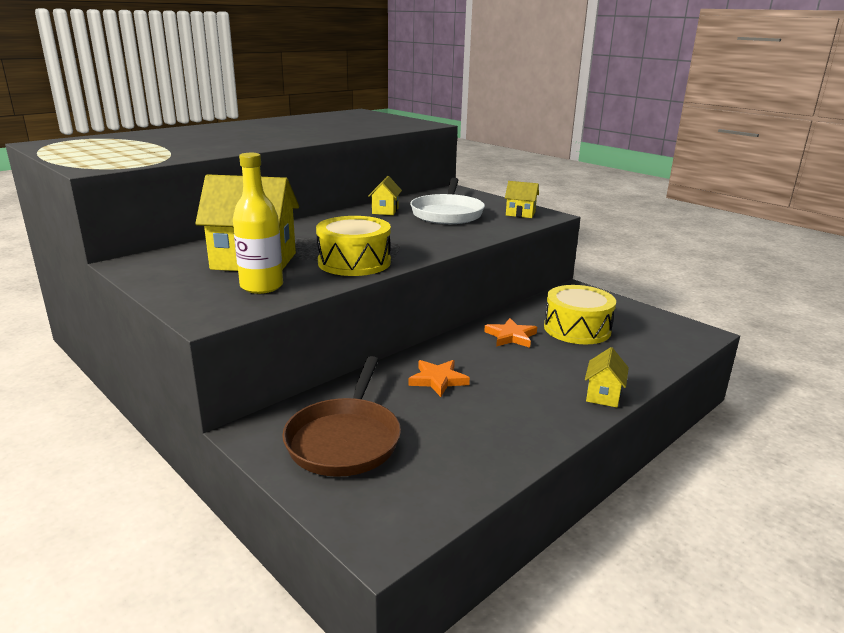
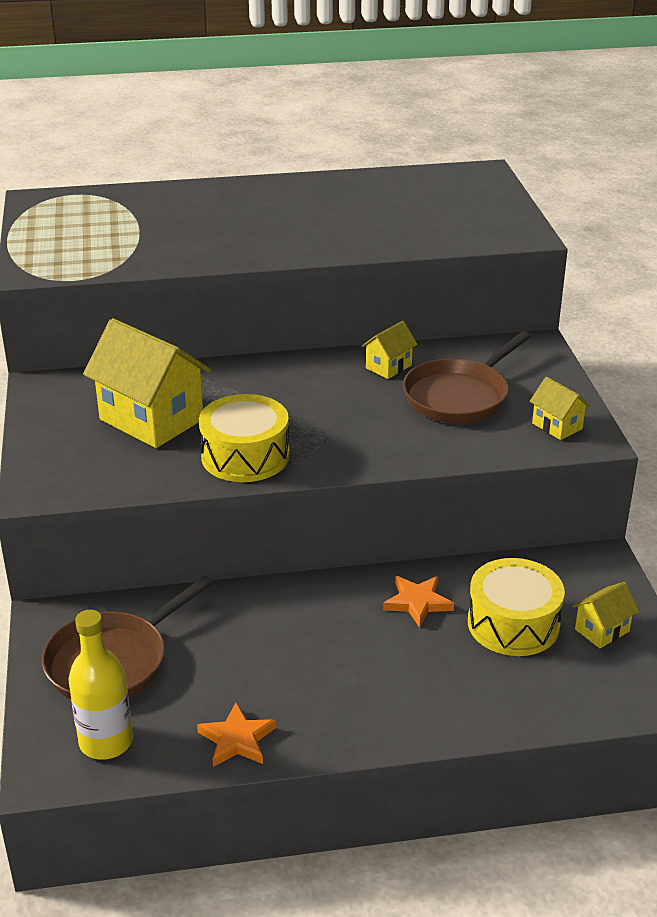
camera: 35 degrees right, 10 degrees up
(261, 286) = (120, 464): yellow bottle -> yellow bottle (106, 742)
(438, 380) = (268, 630): orange star -> orange star (237, 739)
(447, 213) = (460, 396): white pan -> brown pan
(603, 395) = (417, 727): yellow house -> yellow house (602, 630)

